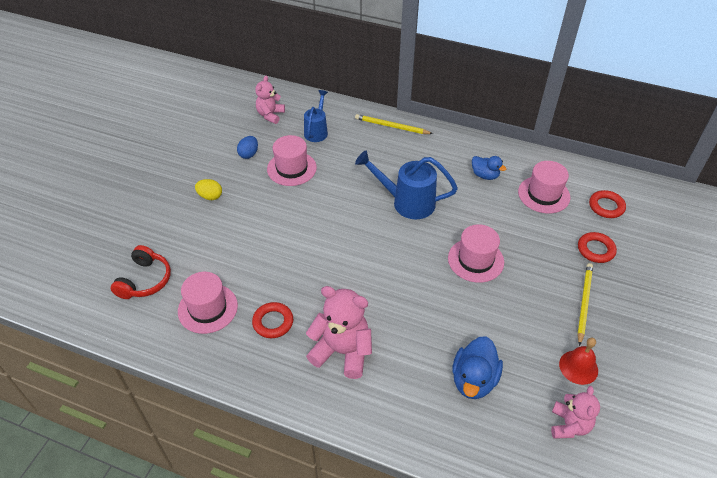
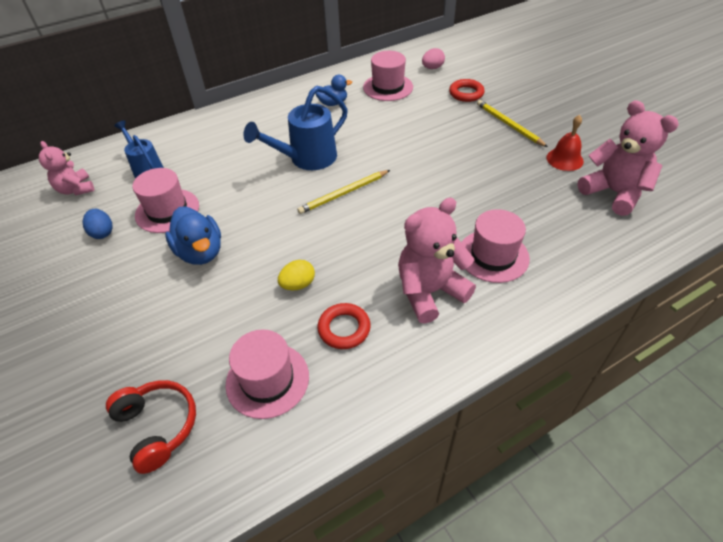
camera: 50 degrees left, 0 degrees up
(210, 196) = (115, 295): yellow egg -> yellow egg (298, 284)
(391, 126) = (210, 122): yellow pencil -> yellow pencil (343, 193)
(474, 380) = (532, 221): blue duck -> blue duck (200, 252)
(475, 260) = (413, 154): pink hat -> pink hat (493, 256)
(569, 425) = (614, 193): pink teddy bear -> pink teddy bear, size x1.60
(606, 206) = (432, 68): red ring -> pink egg

